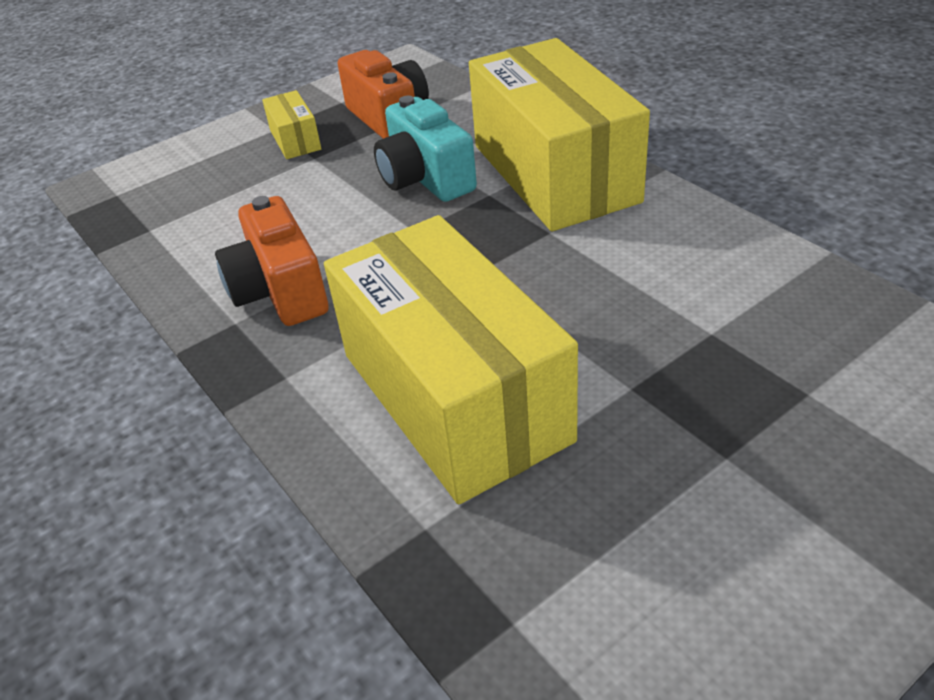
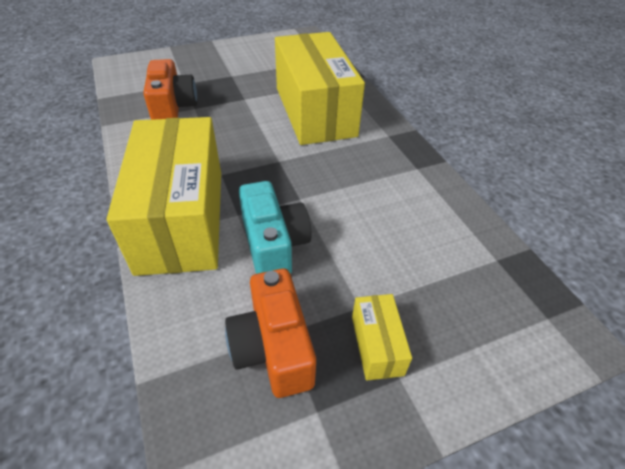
camera: 170 degrees left, 5 degrees up
(280, 291) = (391, 180): orange camera -> orange camera (173, 107)

